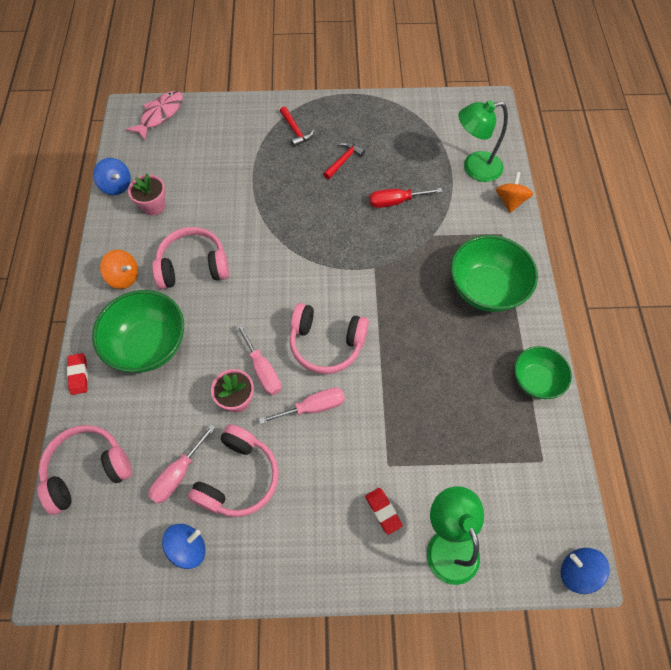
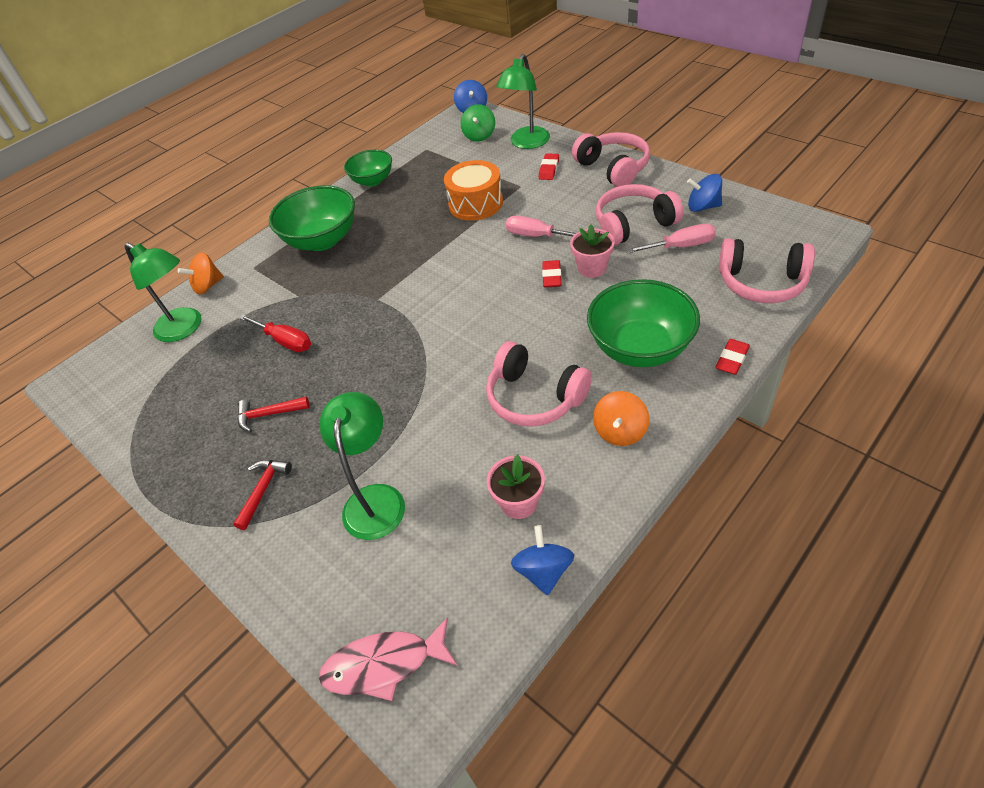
camera: 130 degrees left, 15 degrees down
(124, 277) = (620, 431): orange spinning top -> orange spinning top turned 135 degrees counterclockwise
(232, 162) = (375, 499): none -> green lamp
(262, 370) = (551, 276): pink screwdriver -> red eraser
(326, 344) = (481, 268): pink headphones -> pink headphones (613, 168)
(405, 413) = (475, 203): none -> orange drum
(513, 523) = (479, 136): none -> green spinning top

